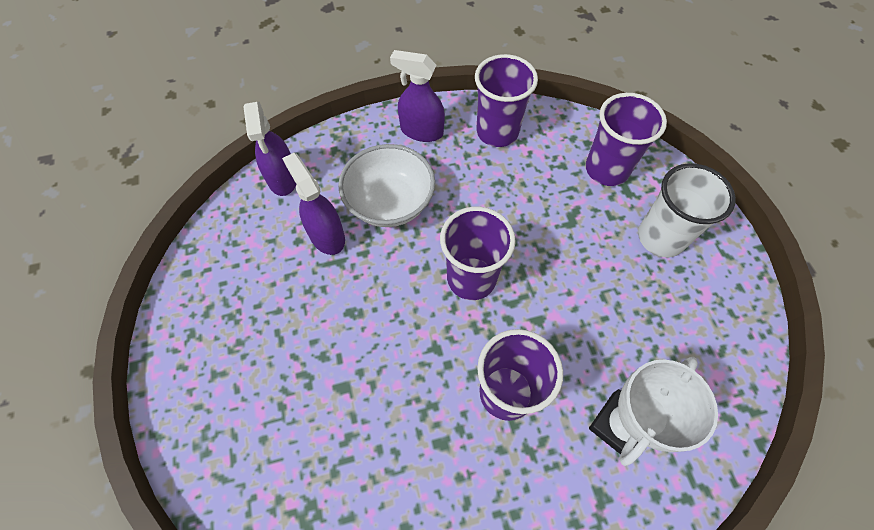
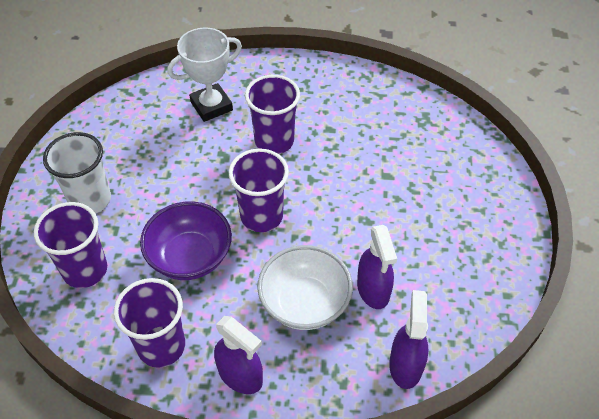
camera: 160 degrees left, 10 degrees down
(520, 211) = (190, 257): none -> purple bowl

